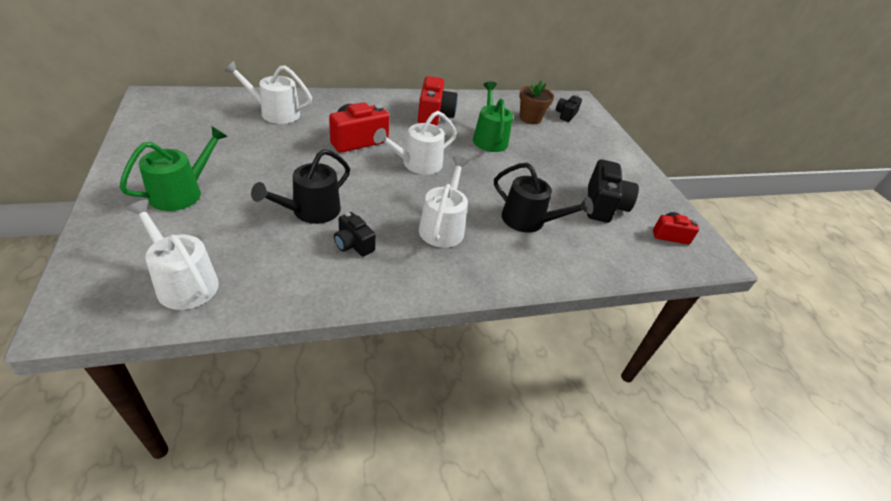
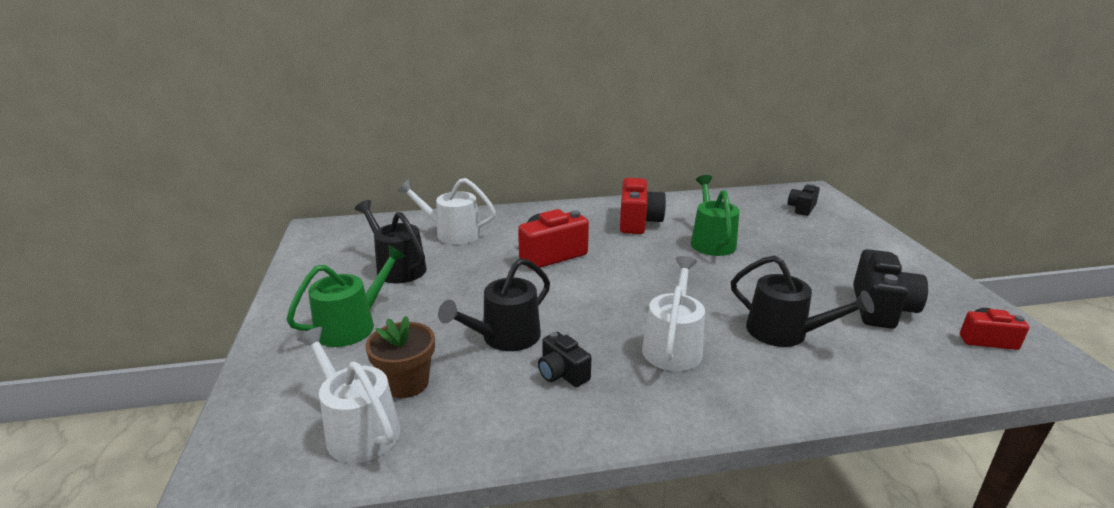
camera: 10 degrees right, 15 degrees down
(224, 142) = (397, 268): none -> black watering can
(417, 164) = (628, 276): white watering can -> none
(530, 118) = (757, 215): brown flower pot -> brown flower pot (406, 383)

